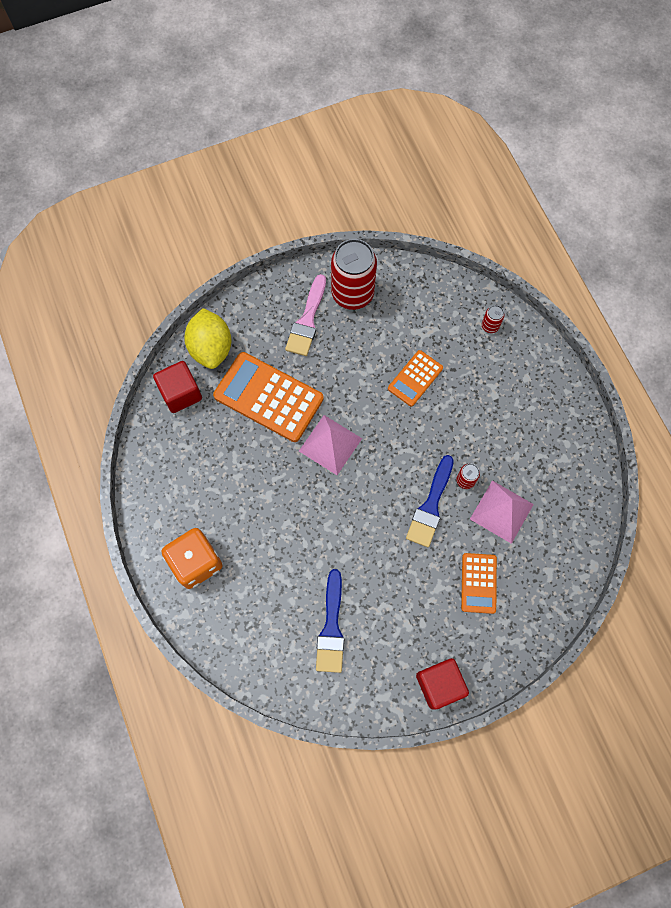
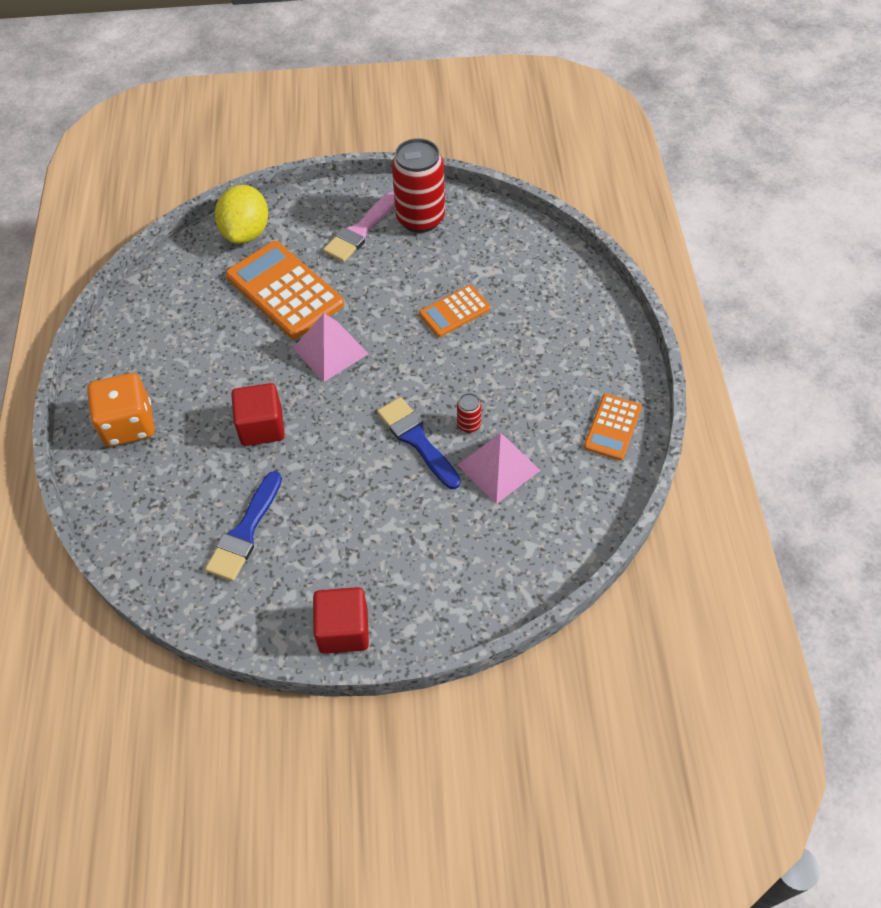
camera: 20 degrees right, 15 degrees down
(181, 393) = (194, 265): red cube -> red cube (262, 427)
(430, 506) = (416, 440): blue brush -> blue brush turned 105 degrees clockwise
(478, 583) = (439, 534): orange calculator -> orange calculator (612, 427)
(490, 326) = (562, 282): red can -> none

